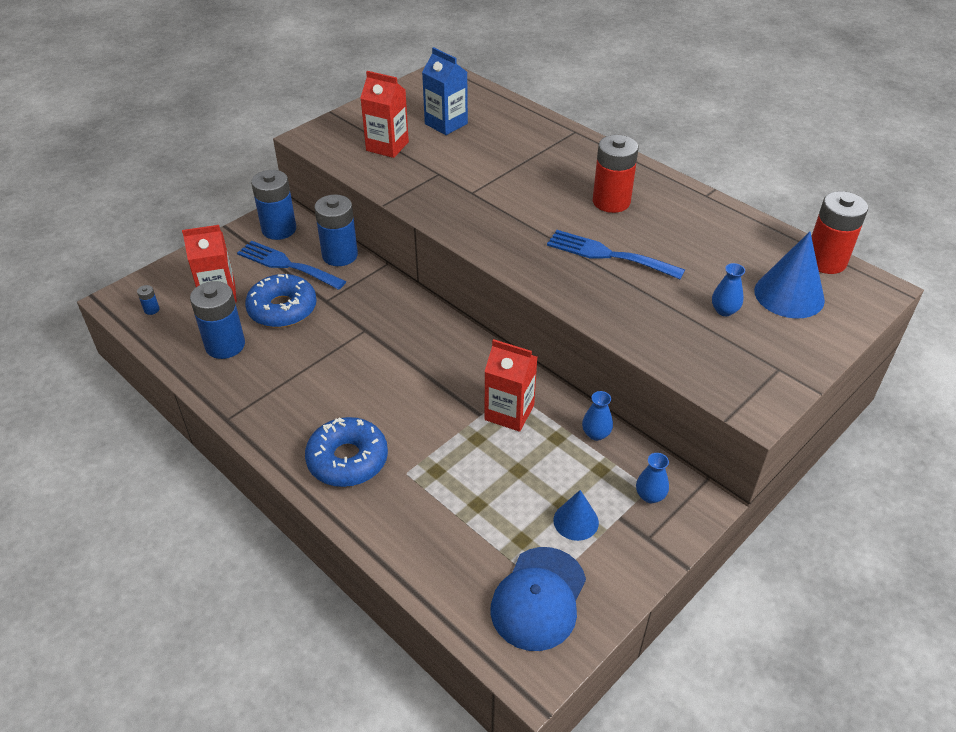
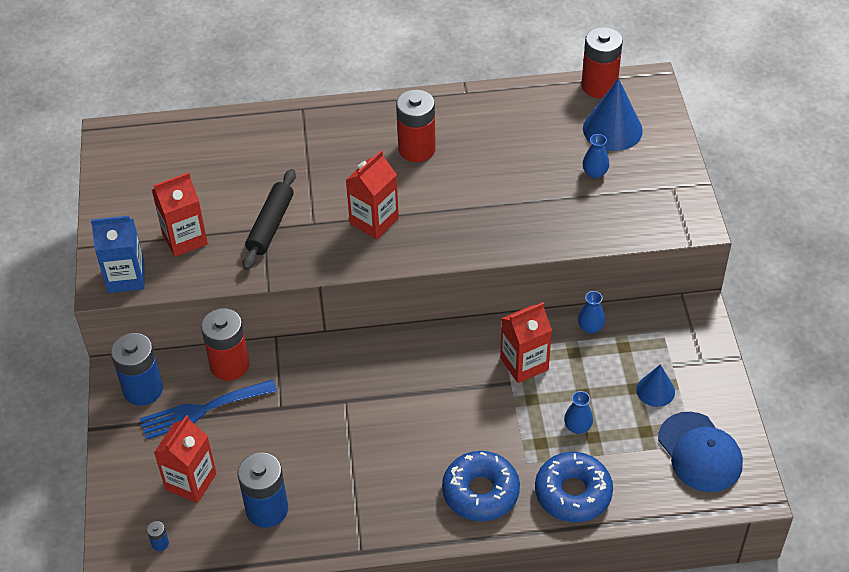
camera: 50 degrees left, 5 degrees up
(282, 309) = (260, 444): blue donut -> blue donut (573, 493)
(340, 255) = (229, 365): blue battery -> red battery
(445, 175) = (271, 225): none -> black rolling pin
(446, 124) = (196, 180): blue carton -> blue carton (126, 277)
(510, 219) = (374, 221): none -> red carton
(608, 255) = (475, 193): blue fork -> none
(650, 496) = (669, 336): blue vase -> blue vase (577, 427)

